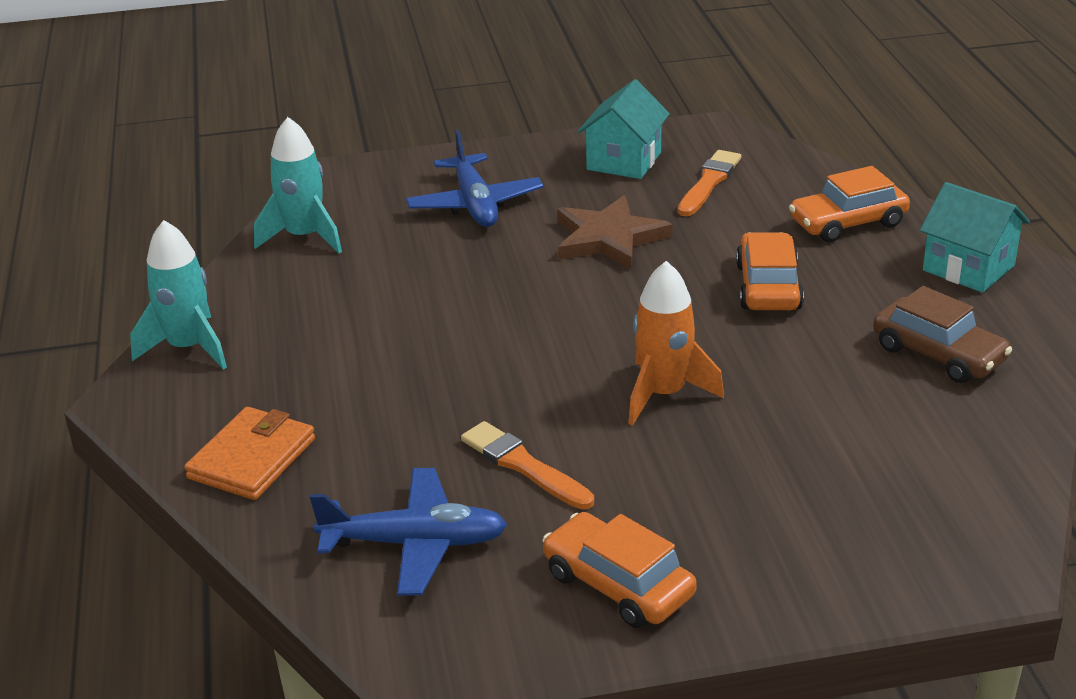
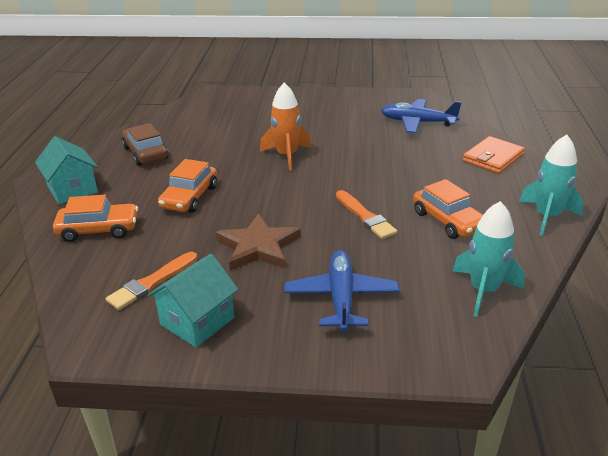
camera: 165 degrees left, 0 degrees up
(523, 466) = (365, 139): orange brush -> orange brush (365, 217)
(618, 585) = (344, 104): orange car -> orange car (448, 221)

